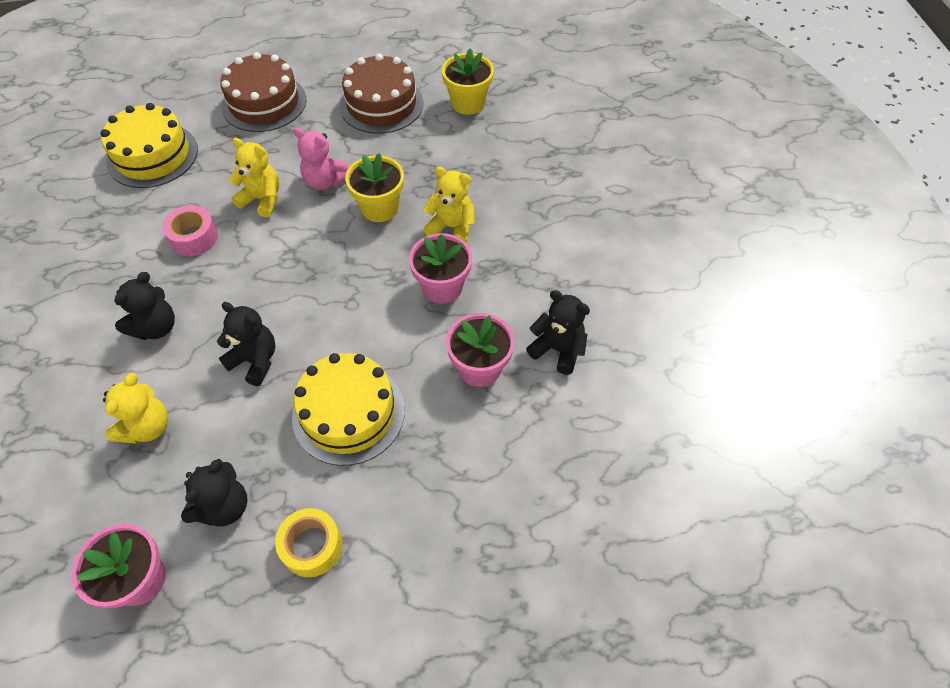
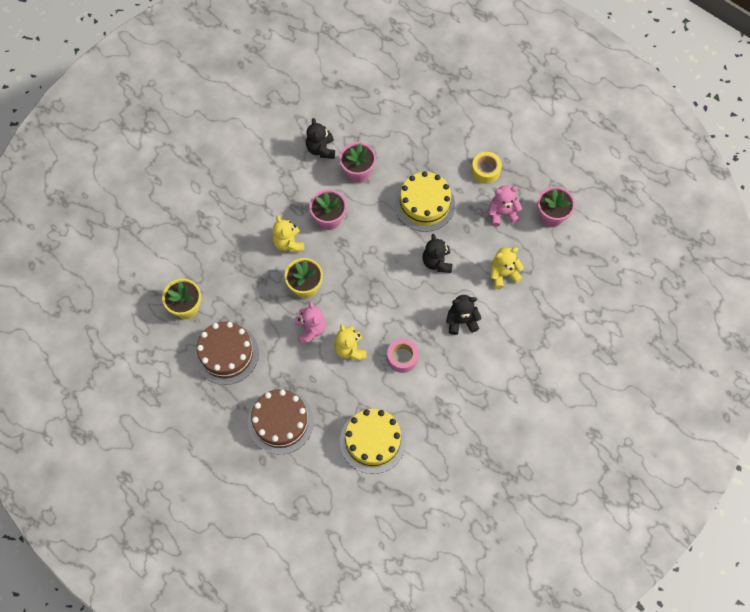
camera: 130 degrees left, 10 degrees up
(224, 506) = (502, 213): black teddy bear -> pink teddy bear

